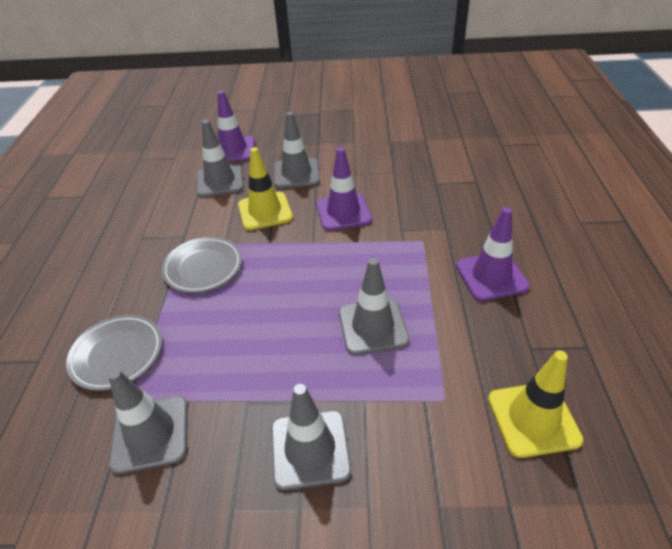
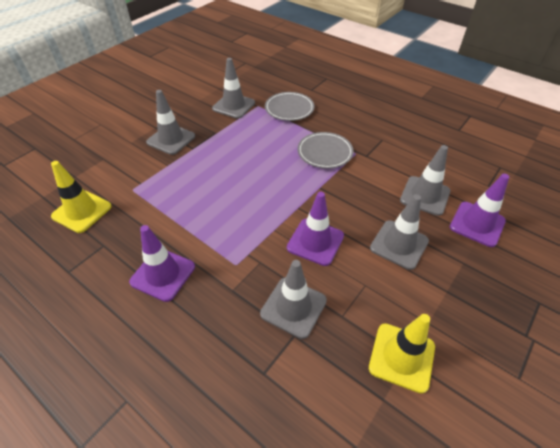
camera: 125 degrees right, 5 degrees up
(265, 211) = (359, 201): yellow traffic cone -> yellow traffic cone (401, 357)
(373, 326) = (201, 192): grey traffic cone -> grey traffic cone (293, 307)

